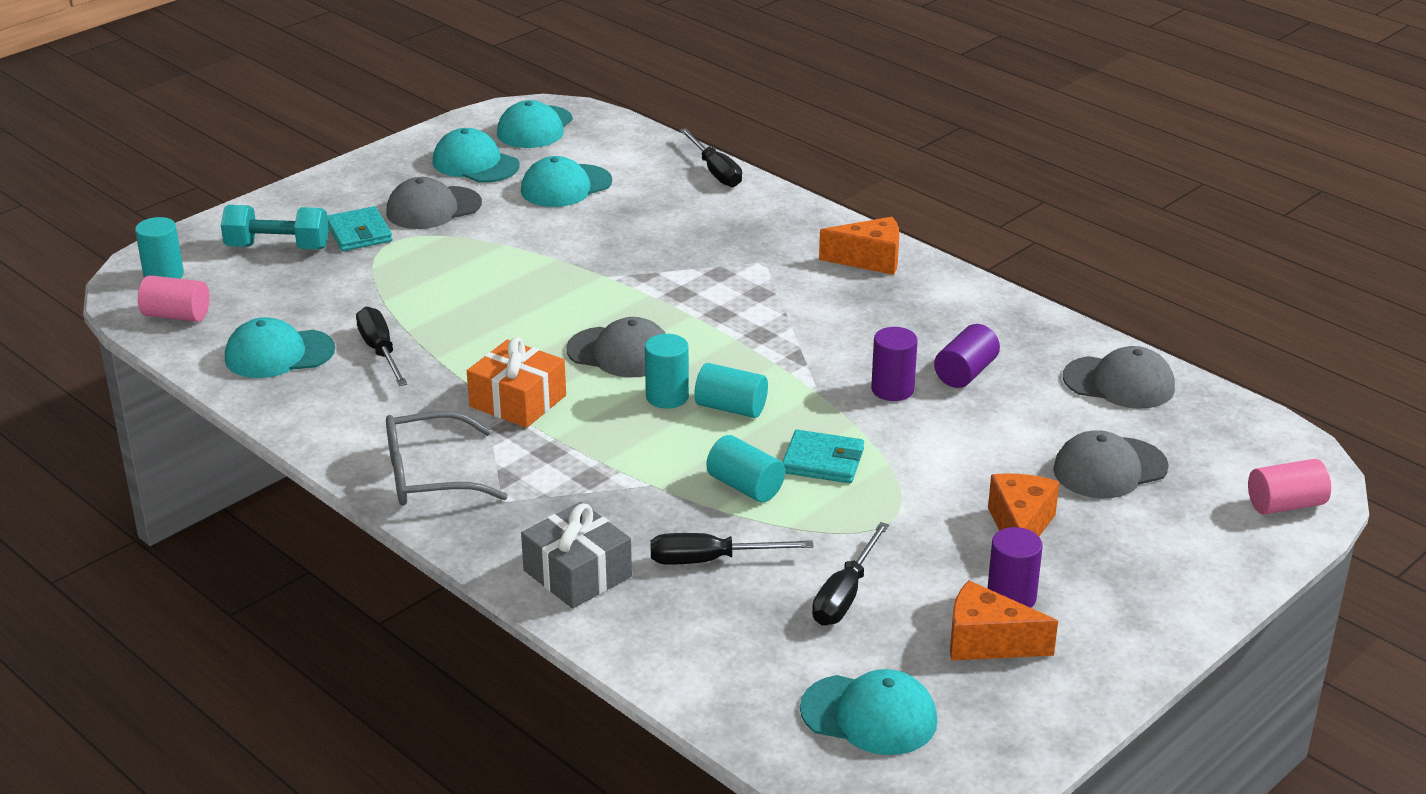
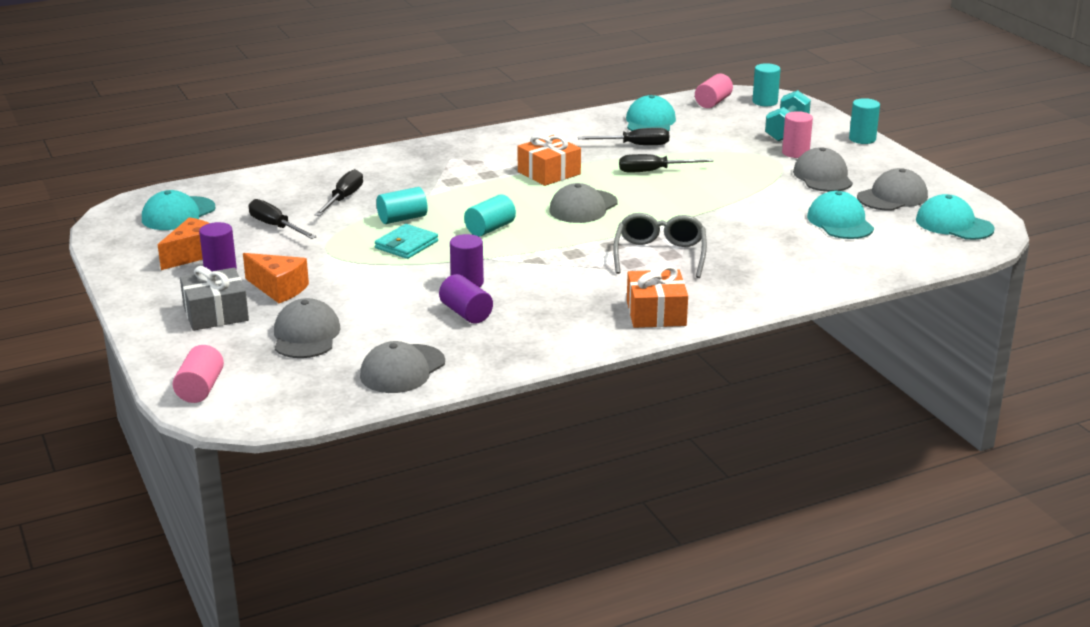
camera: 110 degrees right, 5 degrees down
(359, 233) = (795, 153): turquoise wallet -> pink cylinder
(429, 476) = (490, 144): grey glasses -> grey glasses (660, 255)
(475, 164) = (892, 197): turquoise cap -> grey cap
(577, 573) = (367, 167): grey gift -> grey gift (216, 313)
(667, 397) = (519, 213): turquoise cylinder -> turquoise cylinder (862, 139)
(715, 171) = (844, 280): black screwdriver -> black screwdriver (653, 171)
(870, 260) = (656, 313): orange cheese -> orange gift

